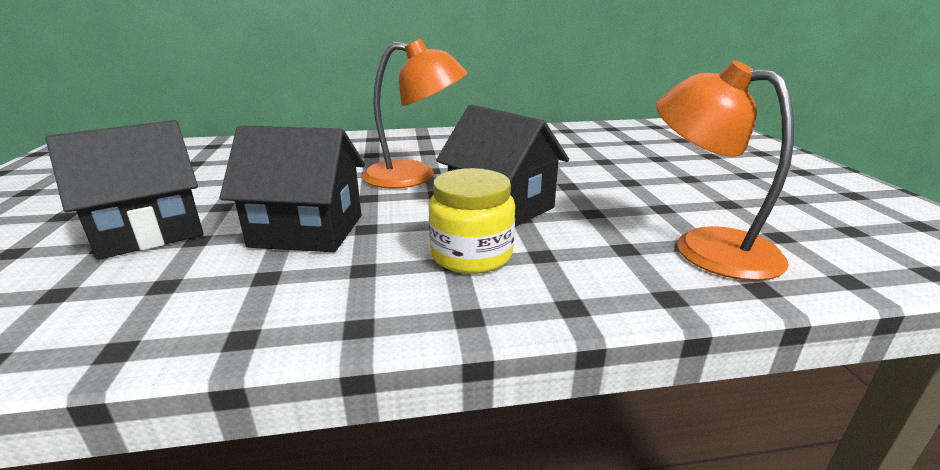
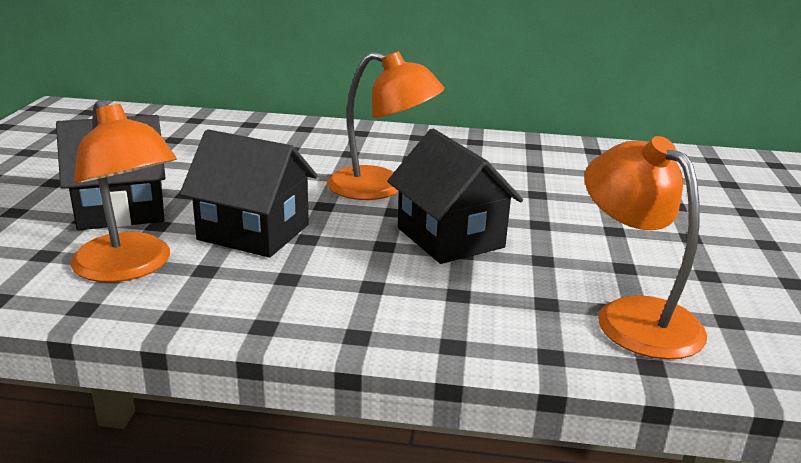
camera: 15 degrees right, 0 degrees up
(172, 290) = (130, 268): none -> orange lamp
(471, 255) = (391, 282): yellow jar -> none

